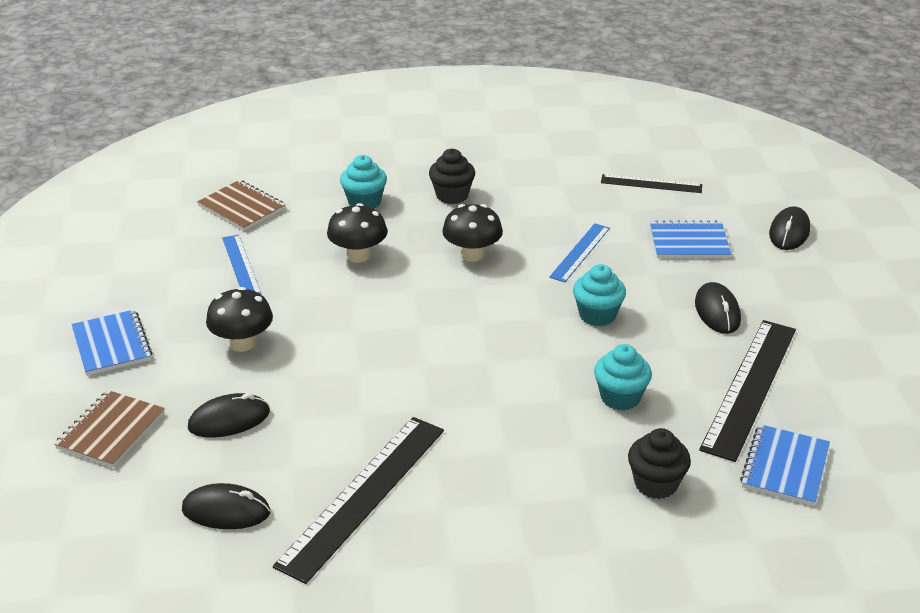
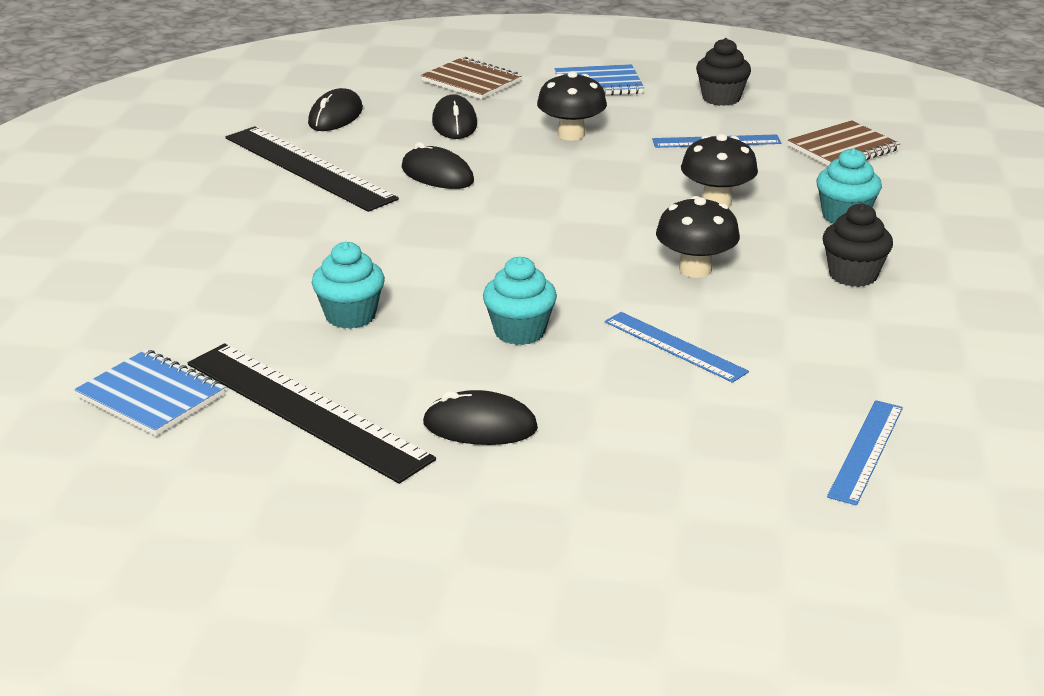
camera: 105 degrees right, 5 degrees down
(651, 184) = (866, 451): black ruler -> blue ruler
(656, 484) = (198, 308): black cupcake -> black cupcake (721, 98)
(689, 242) = (670, 446): blue notebook -> none
(789, 232) = (670, 562): black mouse -> black mouse (437, 175)

